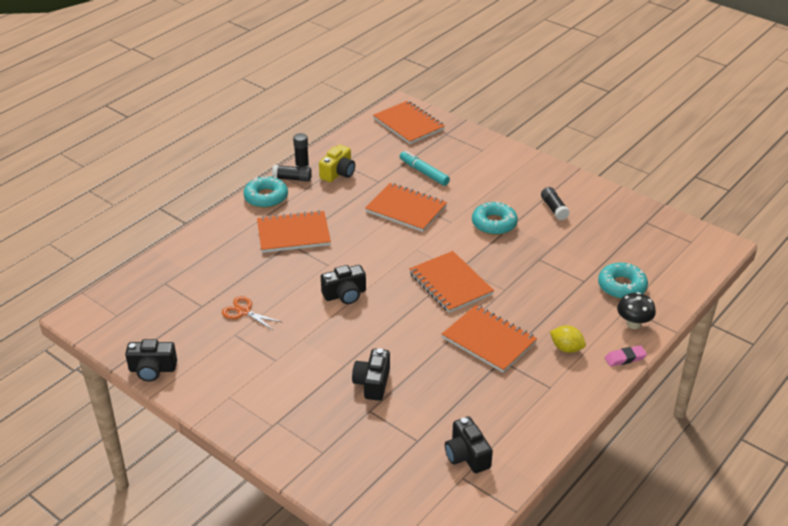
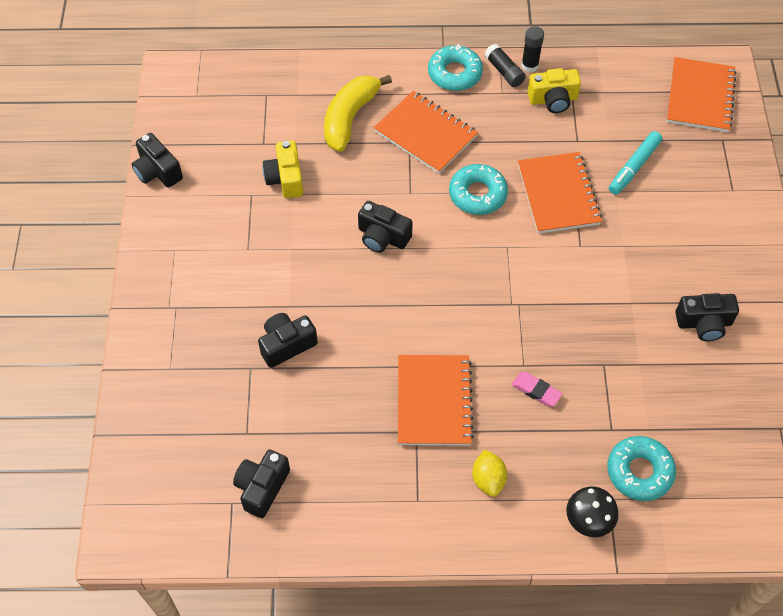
camera: 50 degrees right, 20 degrees up
(237, 257) = (350, 118): none -> yellow banana
(244, 311) = (285, 178): orange scissors -> yellow camera
(424, 172) = (634, 167): turquoise marker -> turquoise marker turned 150 degrees counterclockwise
(450, 284) = (484, 311): orange notebook -> none
(494, 224) = (618, 285): turquoise donut -> turquoise donut (477, 194)
(554, 209) = (704, 323): black glue stick -> black camera
(625, 358) = (525, 545): pink eraser -> pink eraser (536, 391)

